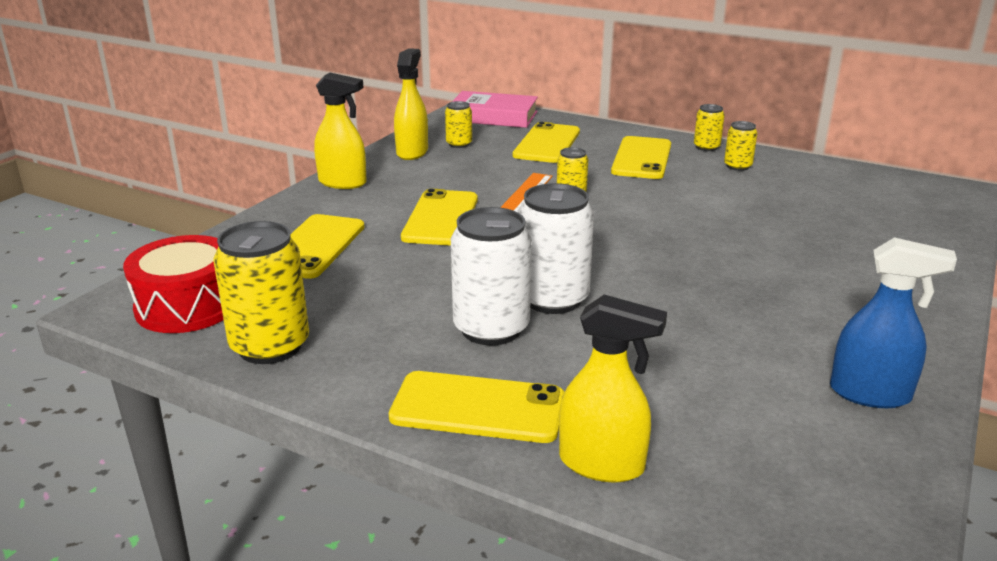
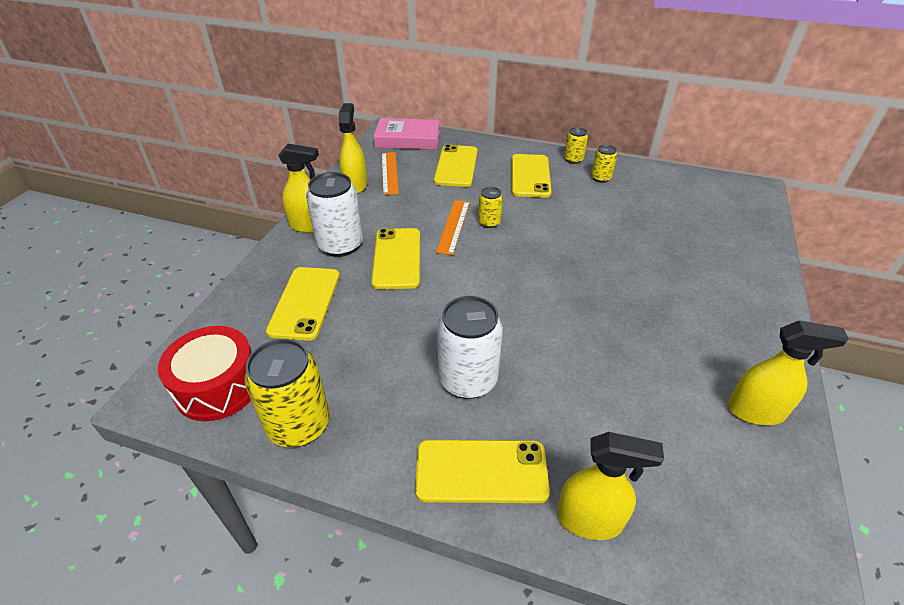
camera: 10 degrees left, 15 degrees up
(459, 144) = (389, 173): yellow can -> orange ruler
(552, 299) = (505, 339): white can -> white can (340, 245)
(870, 394) = (756, 411): blue spray bottle -> yellow spray bottle

